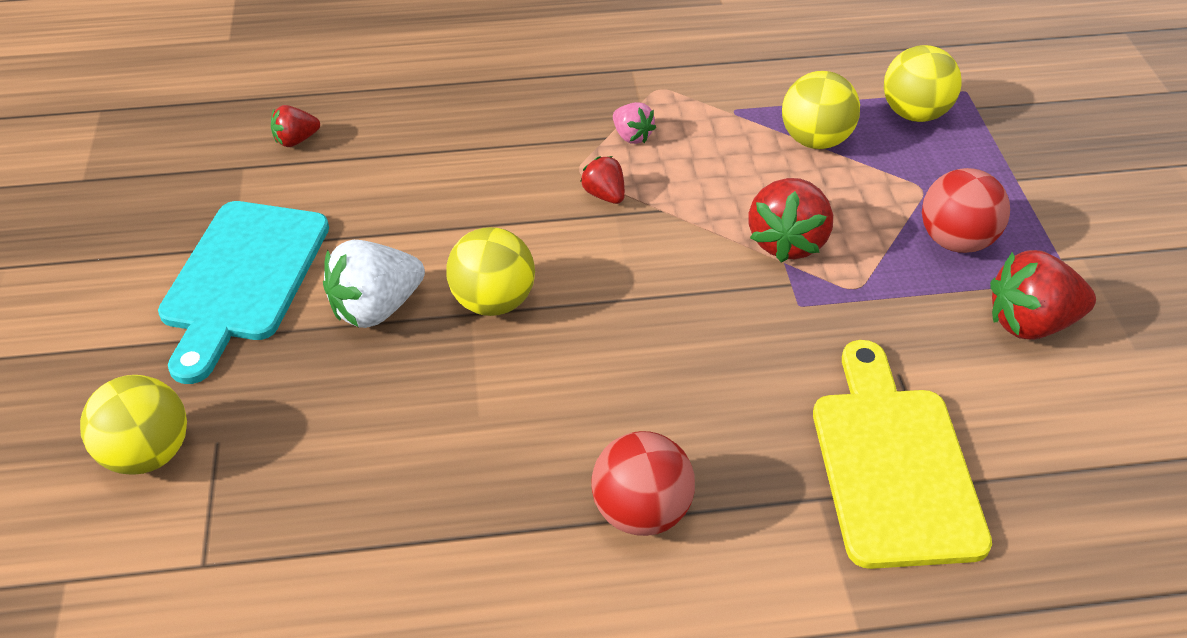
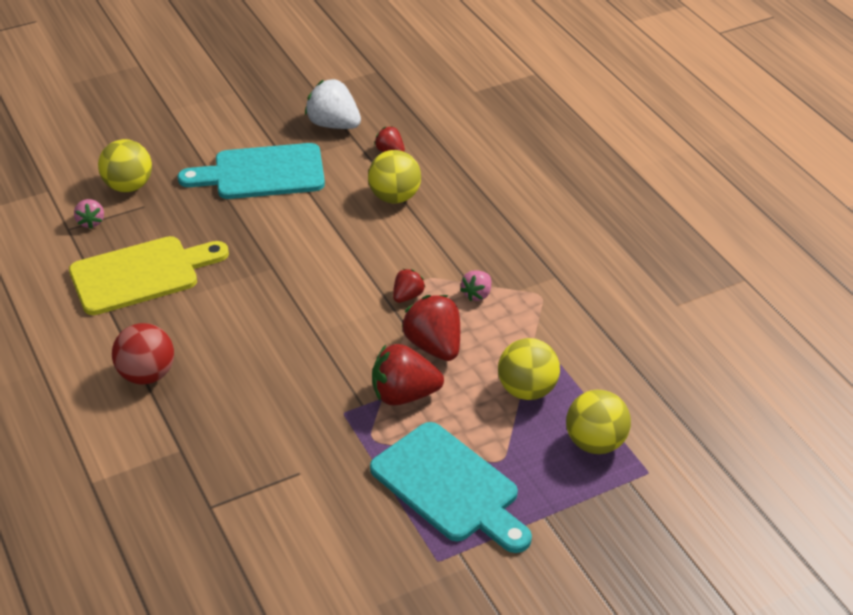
camera: 70 degrees right, 5 degrees down
(209, 525) = (91, 222): none -> pink strawberry
(376, 308) = (260, 229): white strawberry -> white strawberry (334, 125)
(493, 301) = (286, 274): yellow ball -> yellow ball (394, 197)
(893, 465) = (217, 480): yellow cutting board -> yellow cutting board (141, 274)
(955, 240) = (449, 486): red ball -> turquoise cutting board
(1030, 323) = (378, 539): red strawberry -> red strawberry (434, 346)

